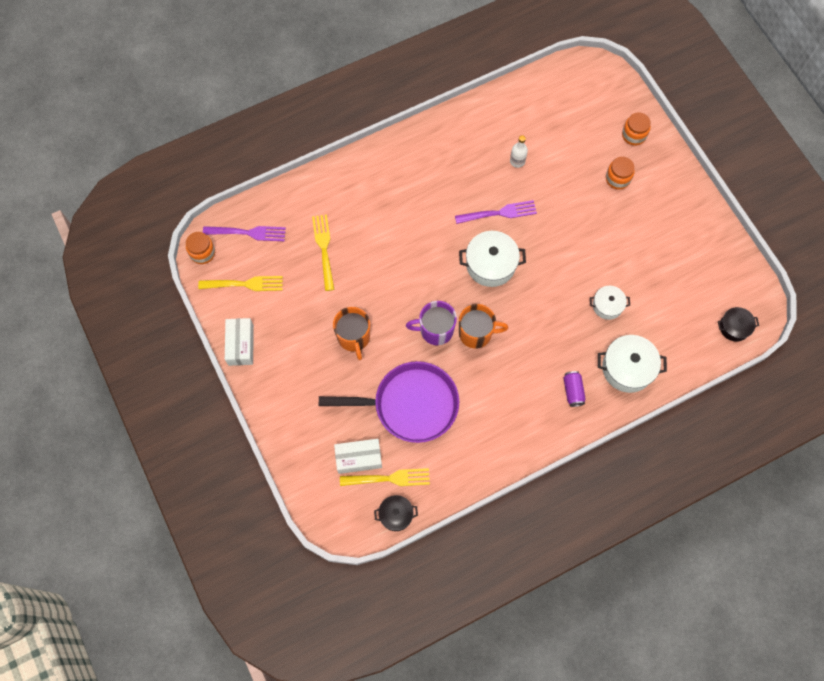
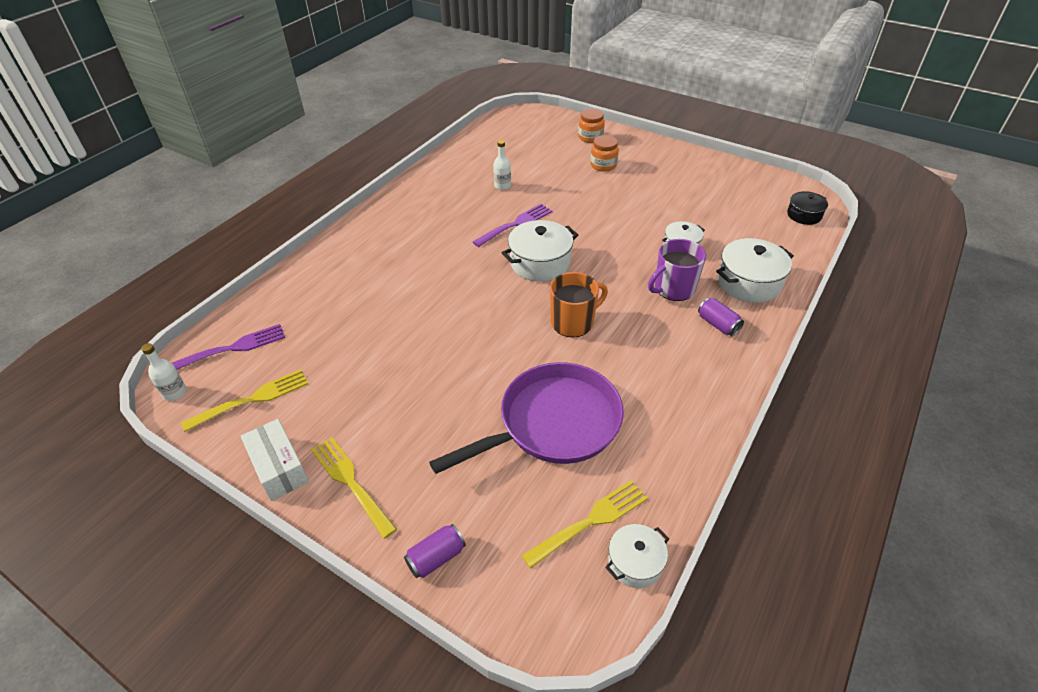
camera: 30 degrees left, 25 degrees down
(202, 253) = (175, 393): orange jar -> white bottle
(296, 451) = (436, 557): none -> purple can
(324, 249) = (341, 325): yellow fork -> yellow fork (351, 483)
(354, 337) = (432, 389): orange mug -> none
(358, 458) = (531, 519): white box -> none
(396, 515) = (635, 563): black pot -> white pot
(435, 330) = (526, 339): purple mug -> purple mug (673, 289)

